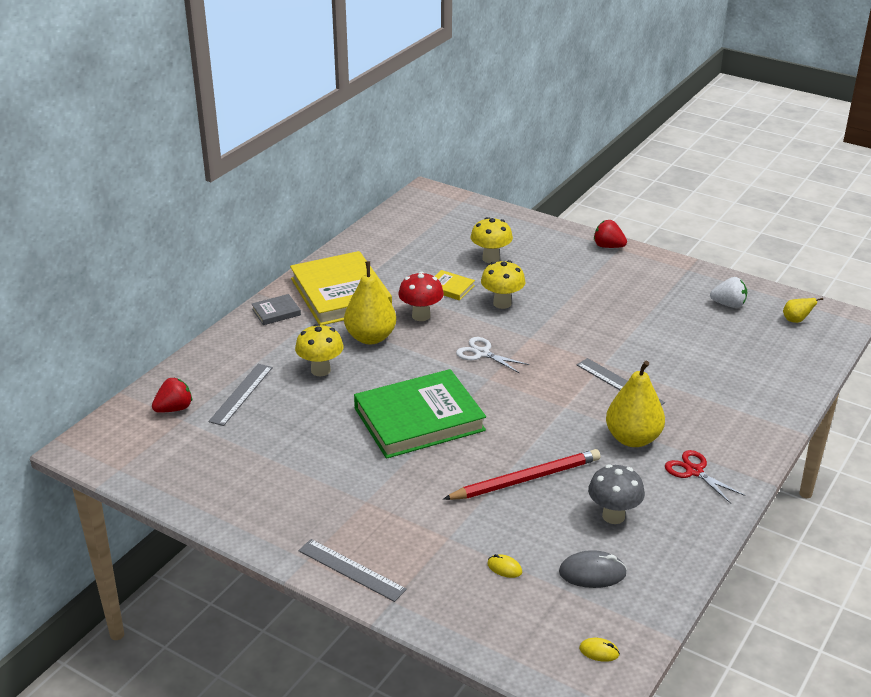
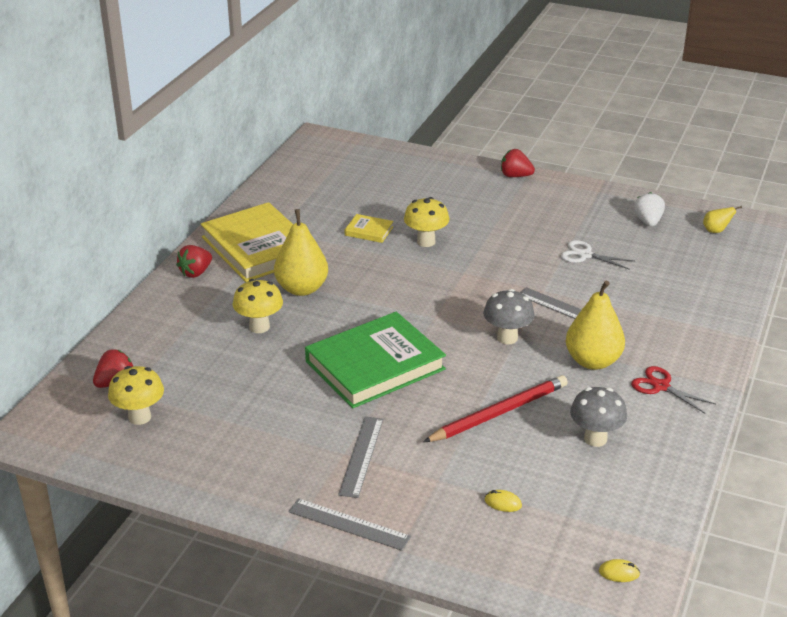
camera: 10 degrees left, 0 degrees up
(241, 394) = (183, 360): grey ruler -> grey ruler (361, 456)
(276, 312) = (196, 272): grey book -> red strawberry
(421, 316) = (347, 262): red mushroom -> none
(482, 353) = (420, 293): white scissors -> white scissors (585, 255)
(490, 258) = (402, 198): yellow mushroom -> yellow mushroom (139, 417)
(554, 406) = (507, 338): none -> grey mushroom
(592, 573) = (590, 497): grey mouse -> none
(728, 304) = (648, 222): white strawberry -> white strawberry turned 90 degrees counterclockwise

